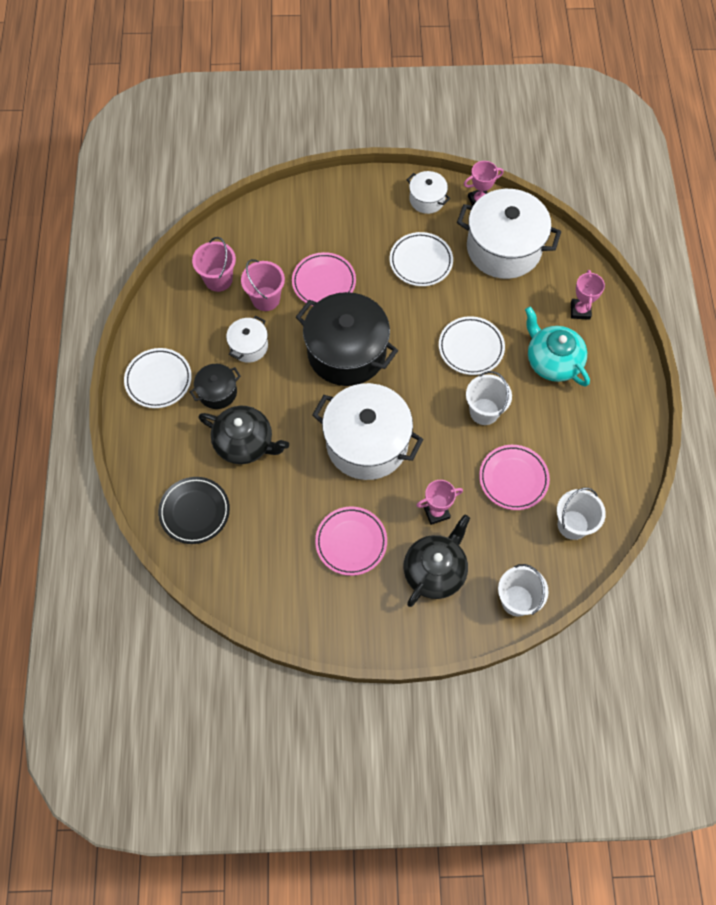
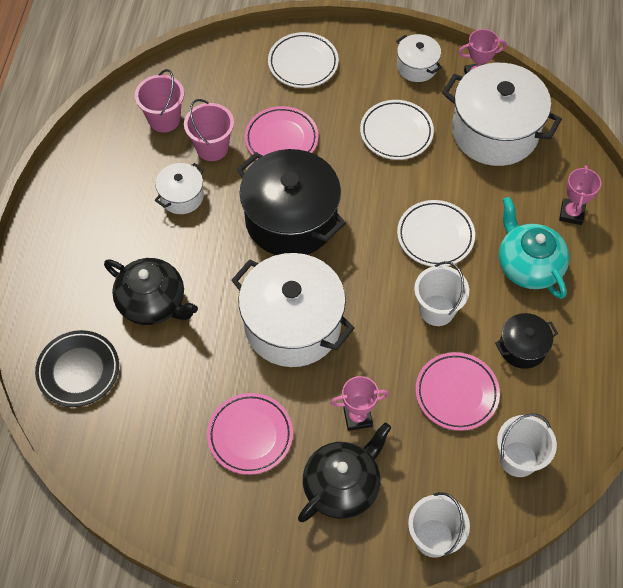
camera: 10 degrees right, 5 degrees down
(158, 380) = (72, 218): white plate -> white plate (303, 63)
(217, 392) = (135, 241): black pot -> black pot (522, 347)

